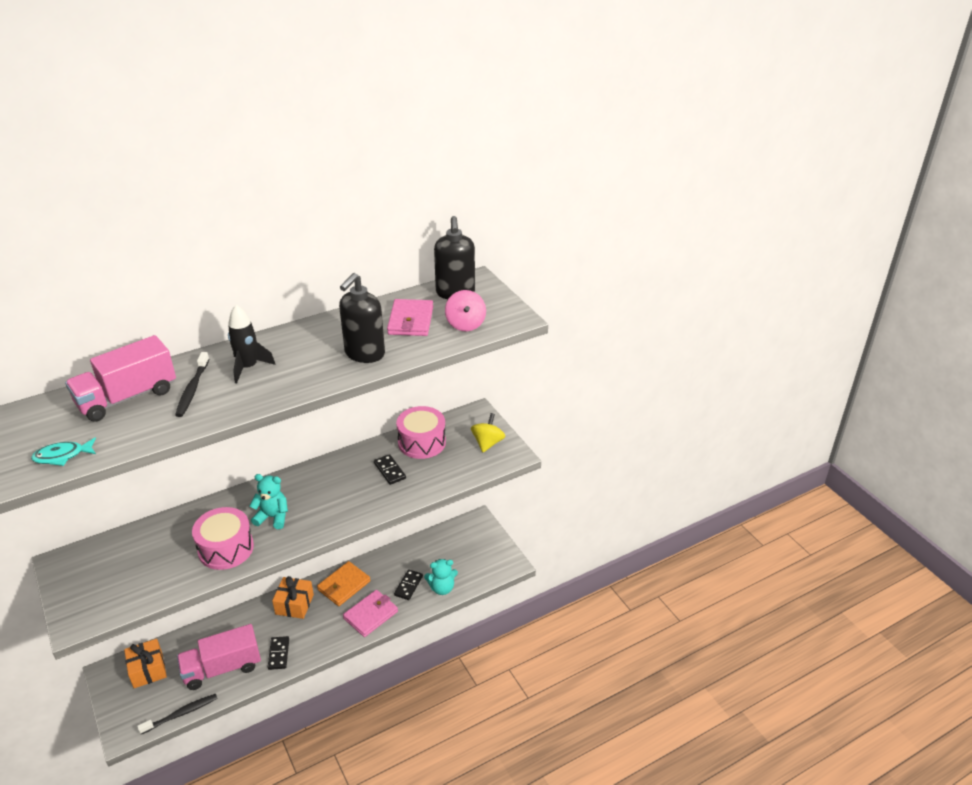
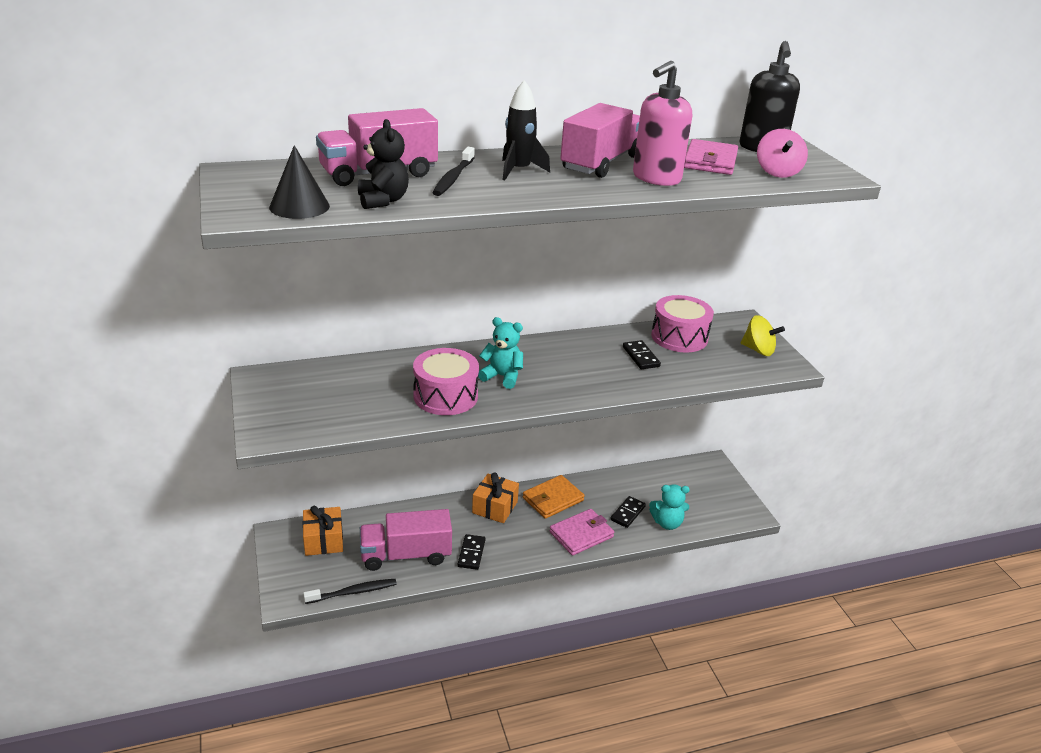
camera: 10 degrees right, 5 degrees down
(62, 456) = (299, 206): turquoise fish -> black cone
(134, 433) = (383, 201): none -> black teddy bear
(318, 342) = (600, 163): none -> pink truck
(364, 354) = (656, 178): black soap dispenser -> pink soap dispenser
(487, 443) = (758, 350): yellow spinning top -> yellow spinning top turned 90 degrees clockwise

